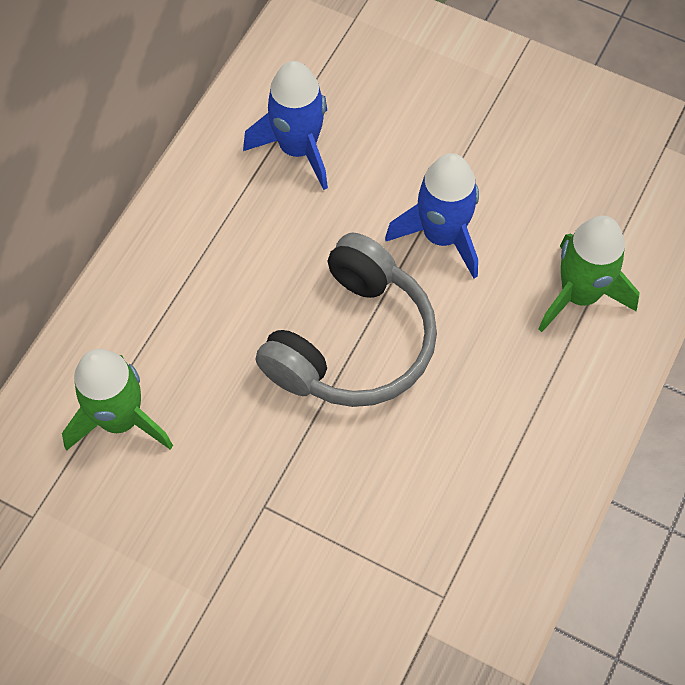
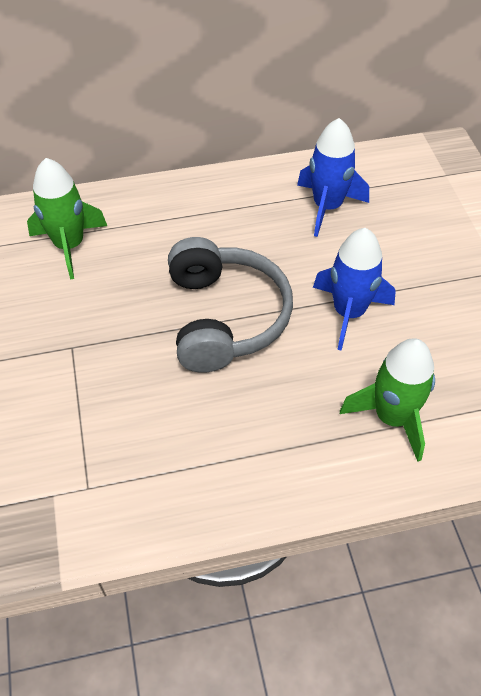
camera: 50 degrees right, 10 degrees down
(352, 342) = (225, 317): grey headphones -> grey headphones turned 90 degrees counterclockwise

